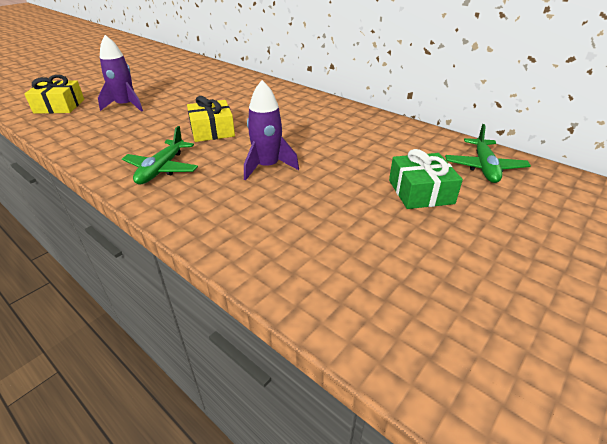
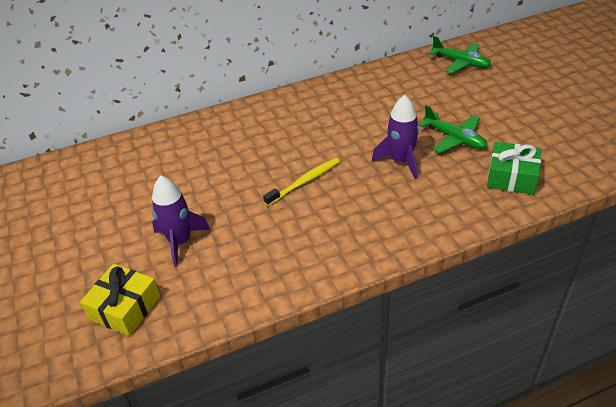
camera: 60 degrees left, 5 degrees up
(162, 169) = (367, 226): green plane -> green plane (455, 139)
(212, 130) = (305, 182): yellow gift -> yellow toothbrush
(420, 192) = (478, 100): green gift -> green gift (512, 177)

